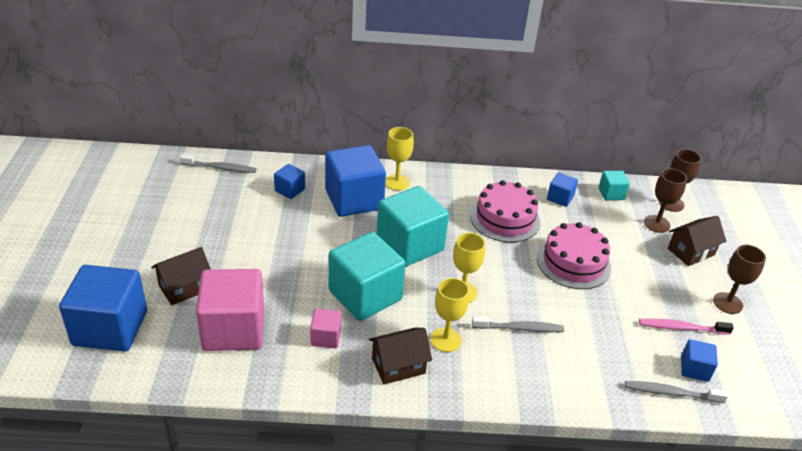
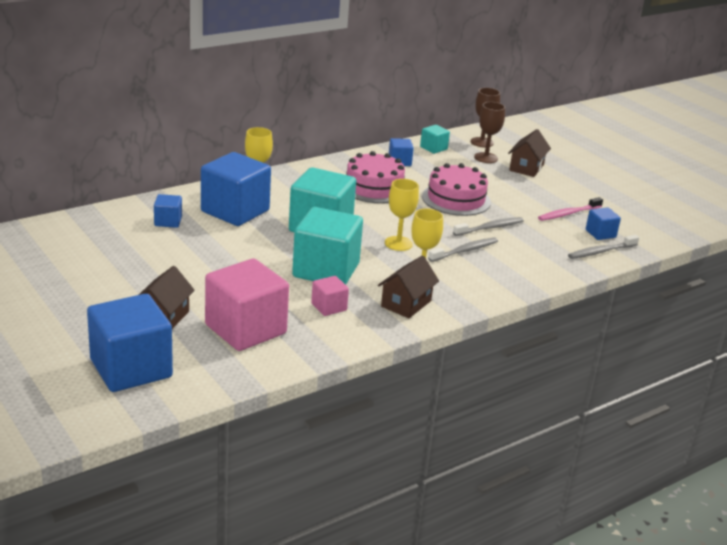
camera: 35 degrees left, 10 degrees down
(220, 168) = (77, 225): grey toothbrush -> grey toothbrush (490, 228)
(727, 303) = (581, 190): brown goblet -> none

